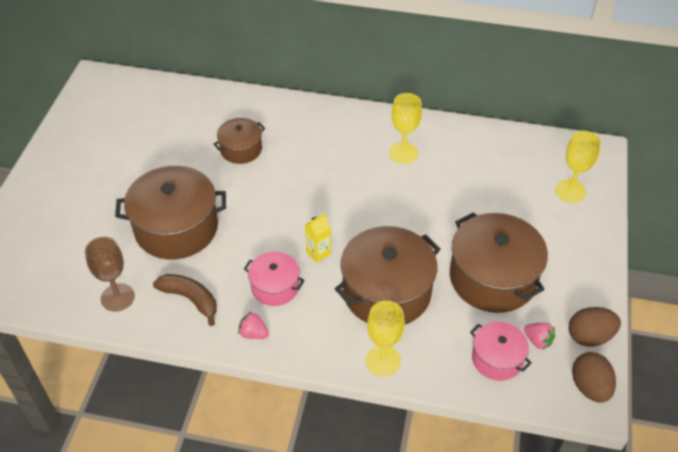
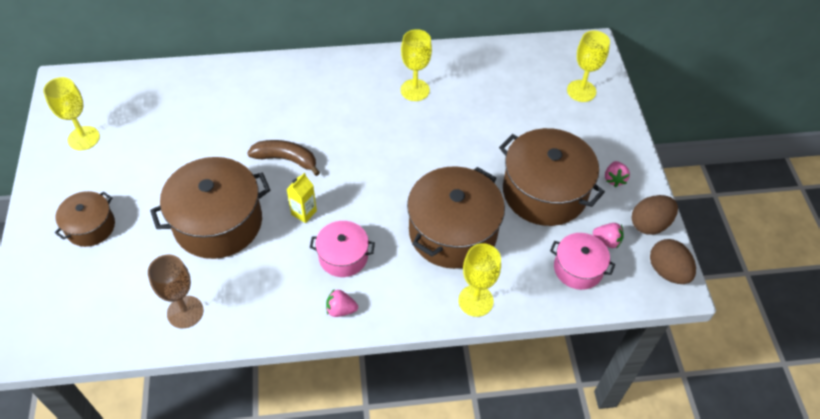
camera: 20 degrees left, 5 degrees up
(92, 128) = (83, 138): none -> yellow goblet
(190, 299) = (262, 292): brown banana -> brown banana (286, 159)
(241, 149) = (252, 124): brown pot -> brown pot (90, 227)
(318, 253) = (372, 210): yellow carton -> yellow carton (304, 212)
(570, 283) = (614, 179): none -> pink strawberry

